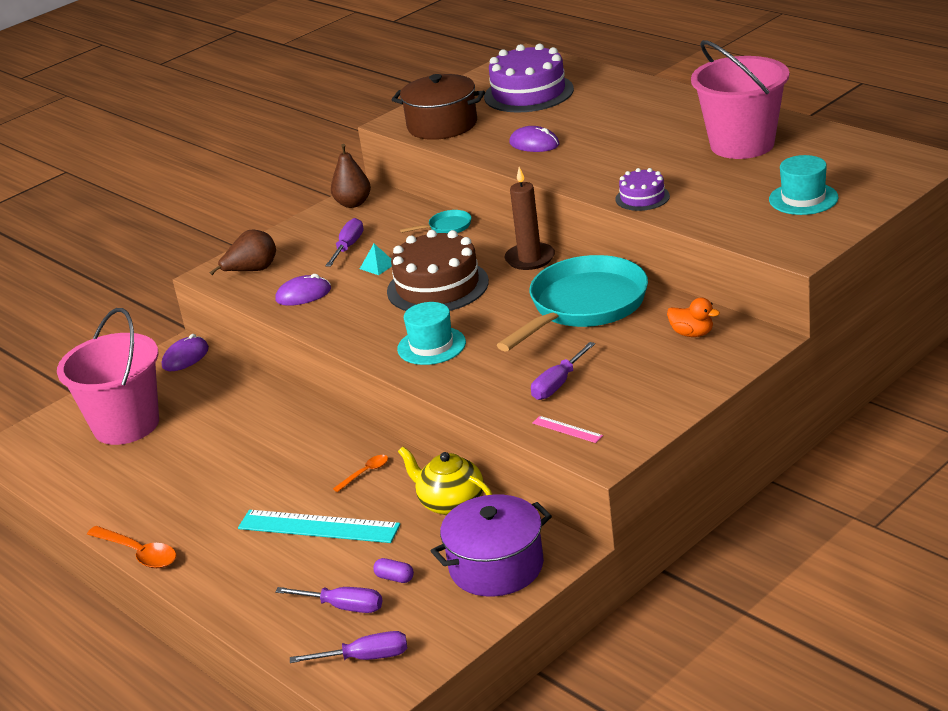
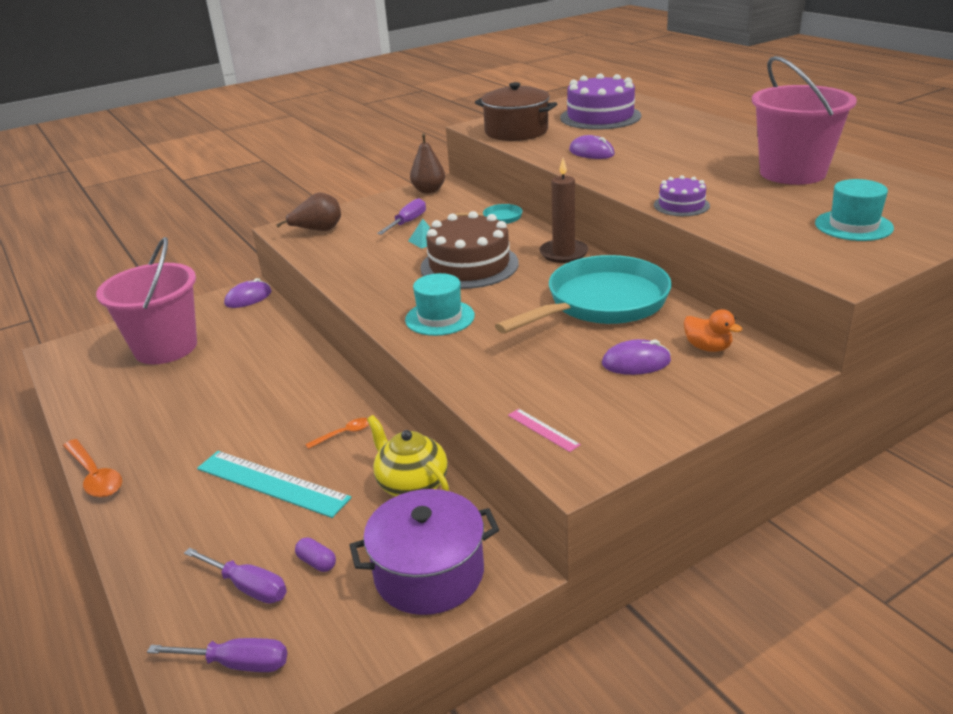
camera: 10 degrees right, 0 degrees up
(303, 295) = (349, 255): purple mouse -> purple mouse (636, 362)
(558, 384) = (550, 377): purple screwdriver -> none

